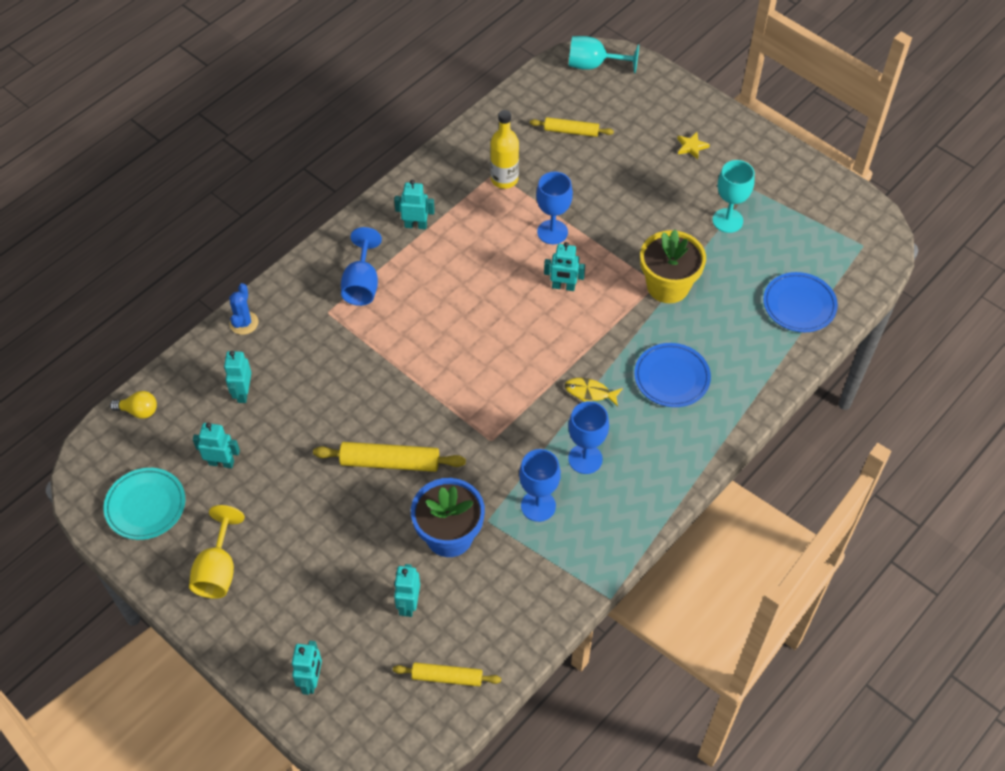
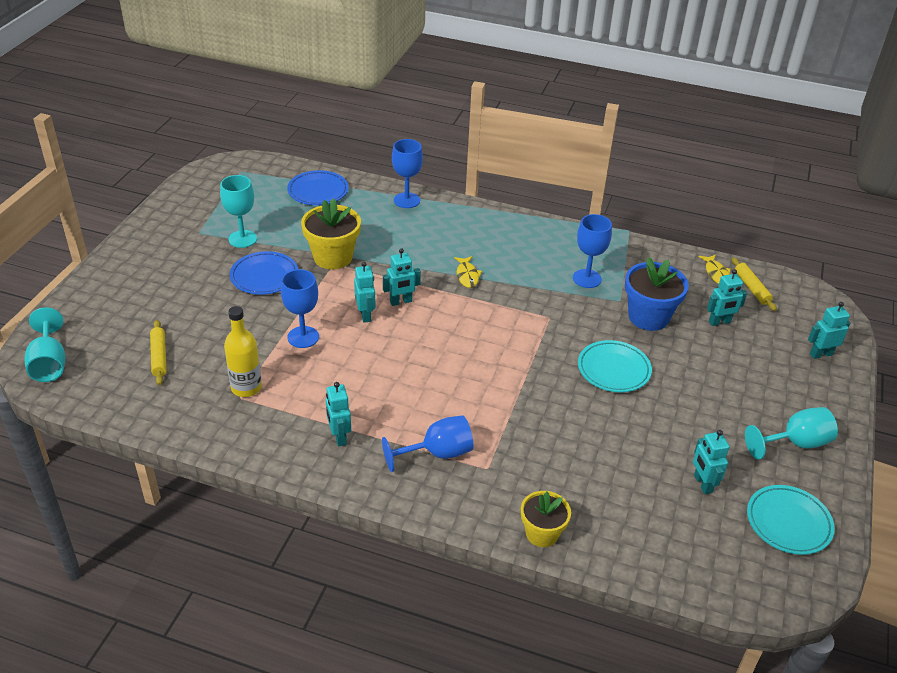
camera: 115 degrees left, 15 degrees down
(139, 411) = (703, 579): yellow light bulb -> none
(218, 570) = (795, 443): yellow goblet -> turquoise goblet
(243, 393) = (621, 499): turquoise robot -> turquoise robot (401, 302)
(244, 323) = (542, 533): blue cactus -> yellow flower pot
(390, 462) = (613, 370): yellow rolling pin -> turquoise plate
(489, 652) = (716, 274): none -> yellow fish
(585, 459) = (529, 265): blue goblet -> blue goblet (406, 200)
(671, 378) = (425, 238): blue plate -> blue plate (264, 276)
(691, 147) = (156, 274): yellow star -> none

